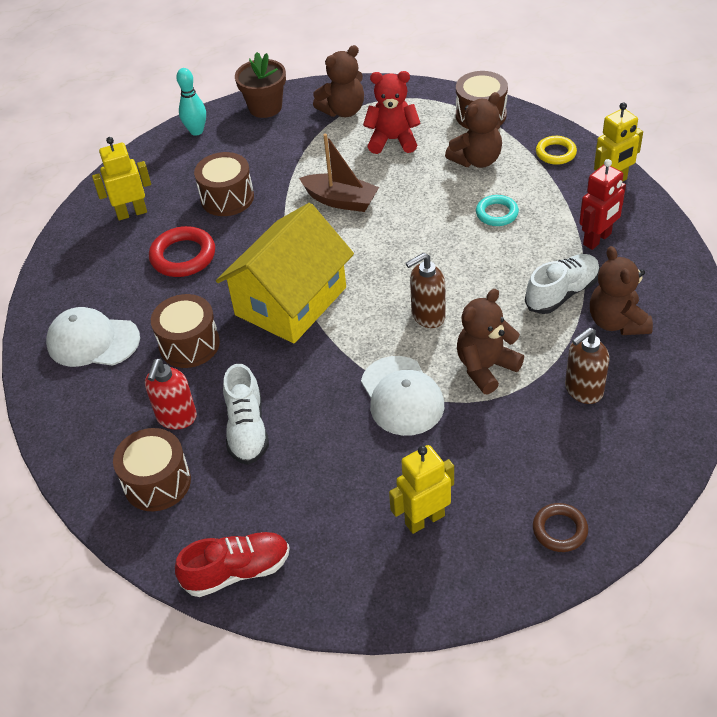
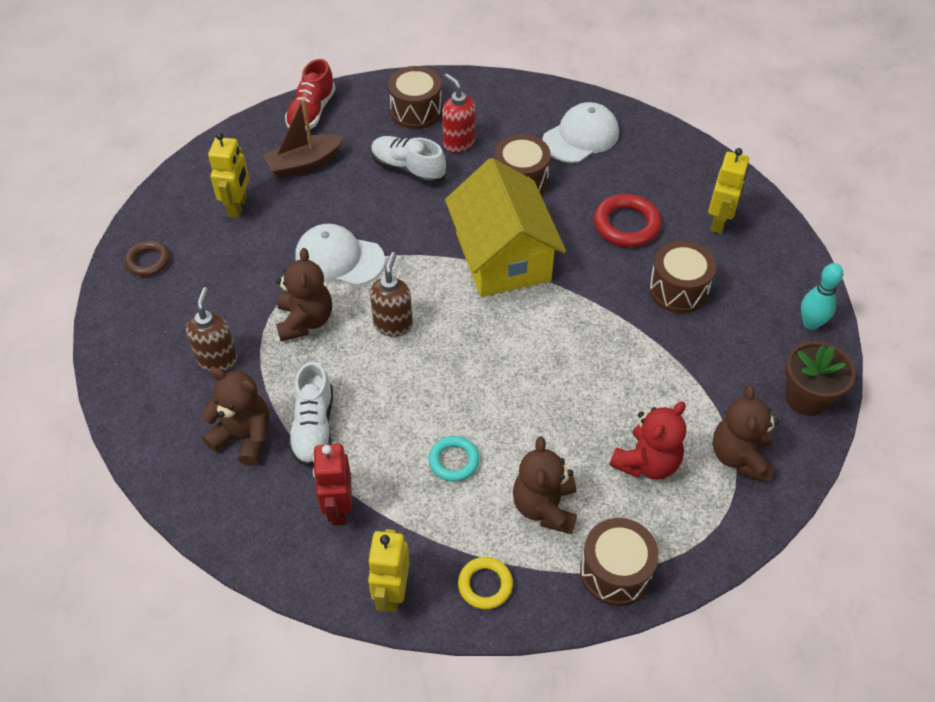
camera: 125 degrees right, 5 degrees up
(341, 200) = (593, 362): brown boat -> brown boat (304, 163)

